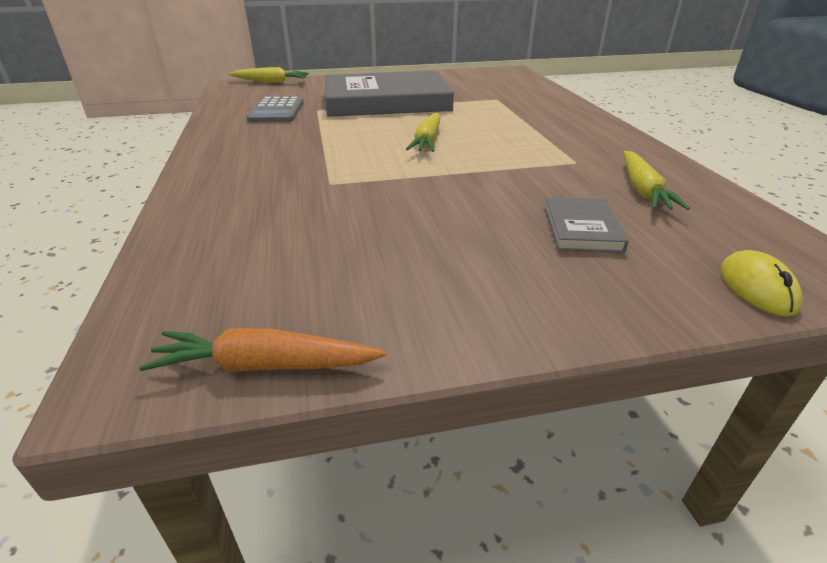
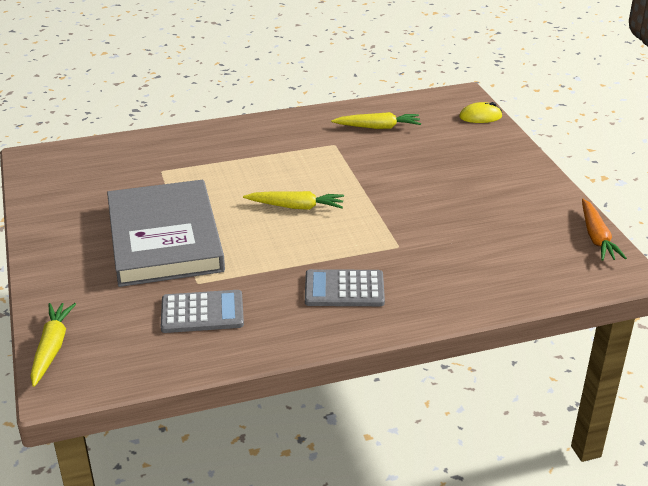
camera: 95 degrees left, 0 degrees up
(268, 155) = (344, 289): none -> grey calculator
(581, 228) = (438, 152): grey book -> none

